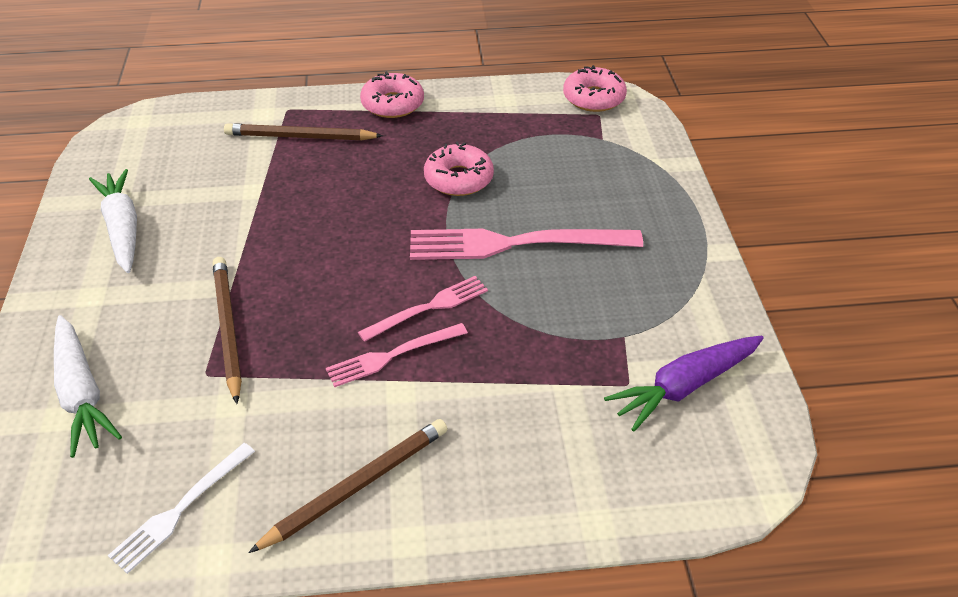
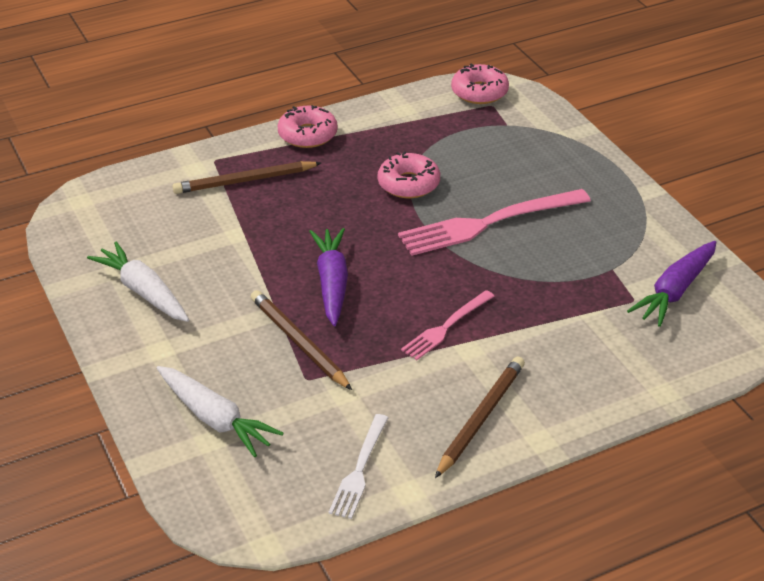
camera: 20 degrees left, 5 degrees down
(308, 269) = (332, 283): none -> purple carrot
(429, 308) = (451, 286): pink fork -> none

